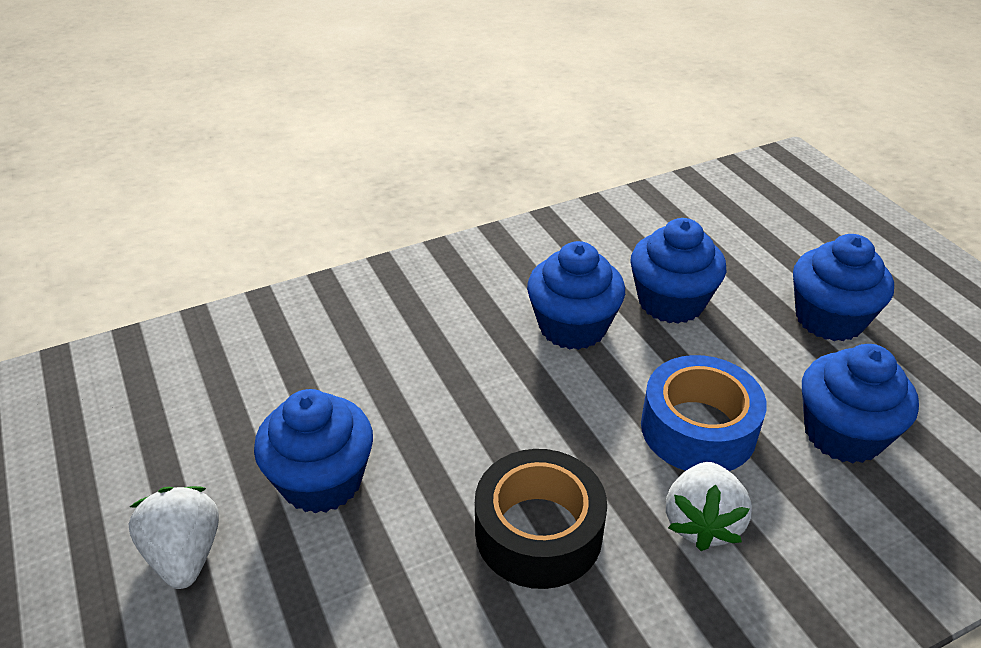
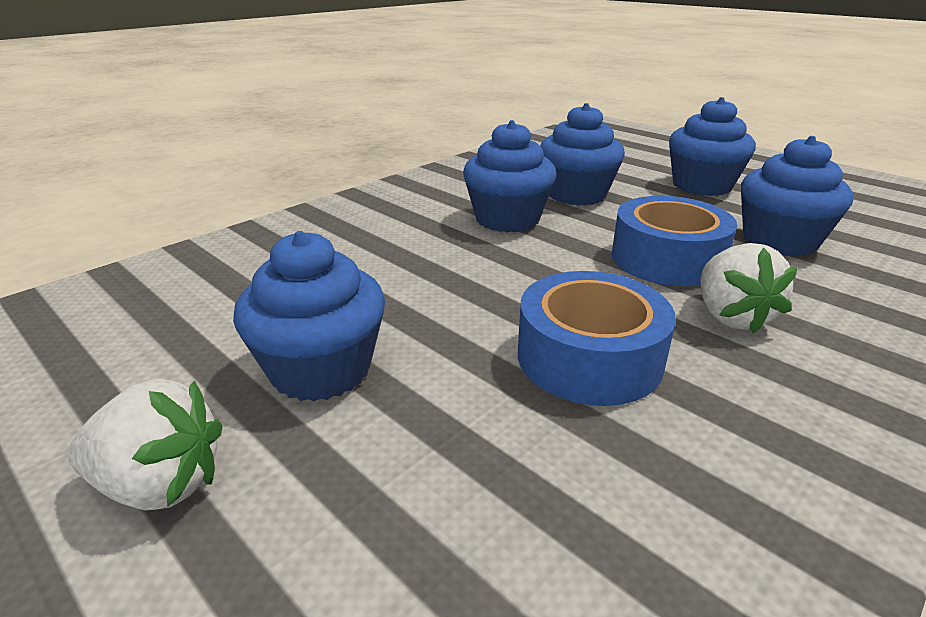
camera: 20 degrees left, 10 degrees down
(185, 554) = (160, 484): white strawberry -> white strawberry turned 135 degrees clockwise
(538, 532) = (589, 357): black tape -> blue tape

